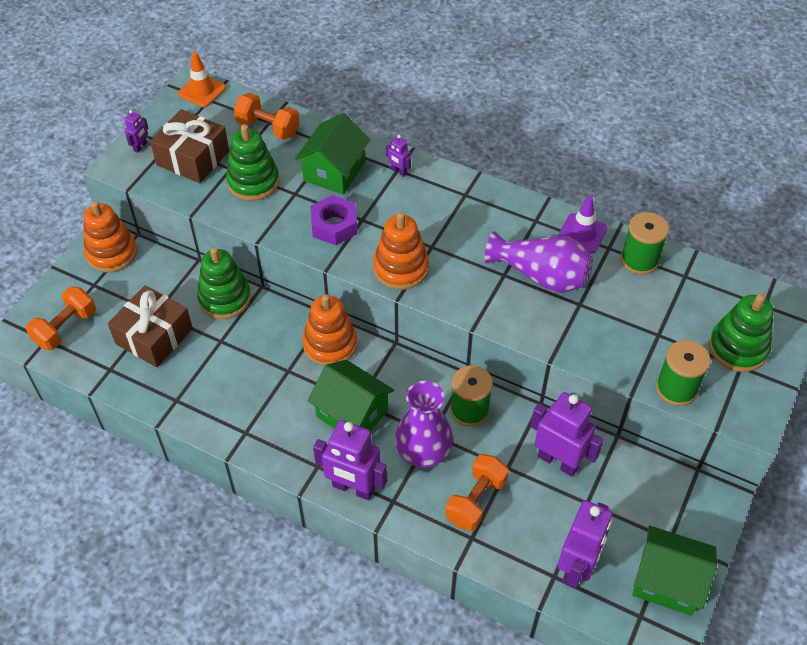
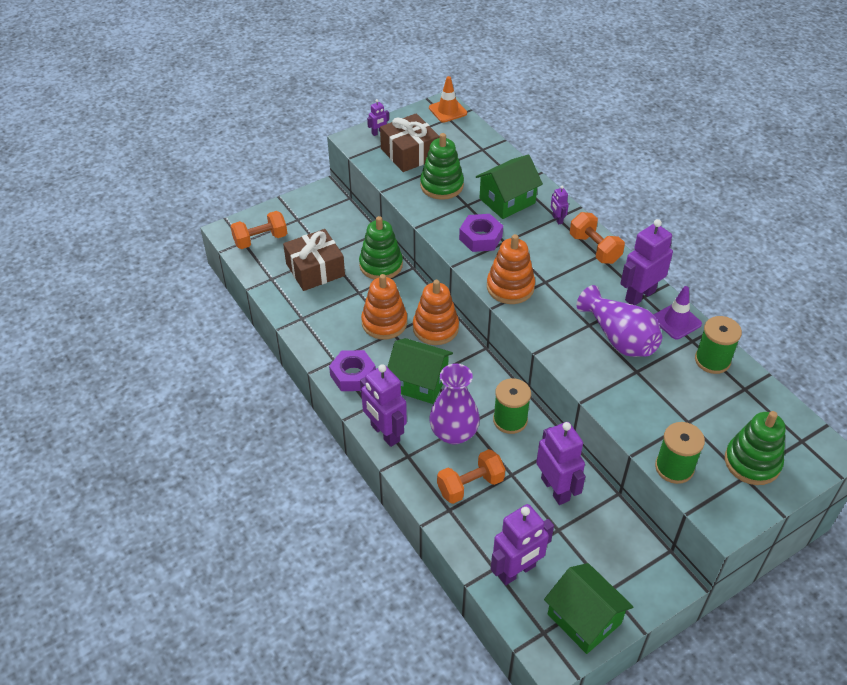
camera: 30 degrees right, 5 degrees down
(111, 253) = (323, 203): orange stacking toy -> orange stacking toy (384, 323)
(268, 128) = (478, 153): orange dumbbell -> orange dumbbell (594, 248)
(277, 439) = (353, 375): none -> purple nut
(352, 413) = (419, 382): green house -> green house turned 45 degrees counterclockwise
(531, 221) = (640, 295): none -> purple robot

